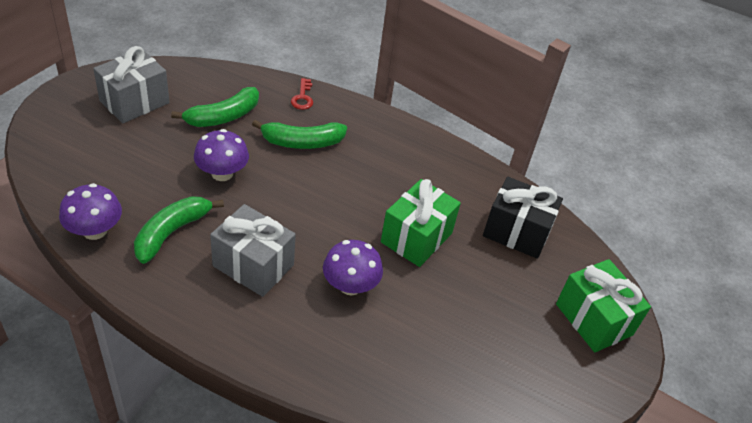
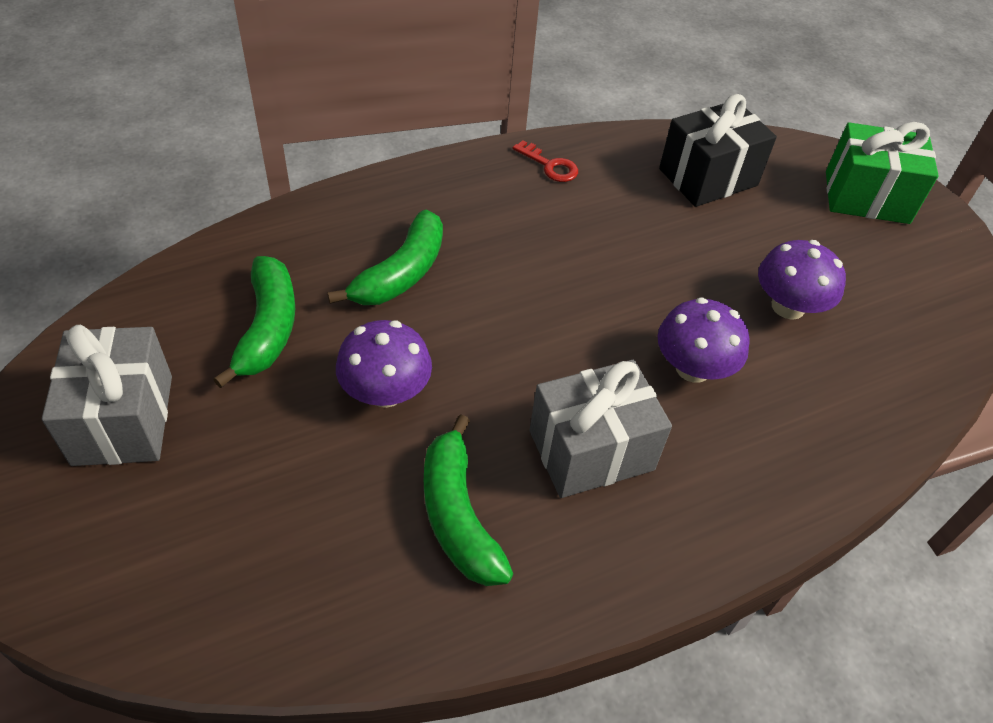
camera: 50 degrees left, 5 degrees up
(95, 230) = (375, 619): purple mushroom -> purple mushroom (788, 306)
(302, 97) = (313, 224): red key -> red key (550, 166)
(416, 237) = (657, 263): green gift -> none

